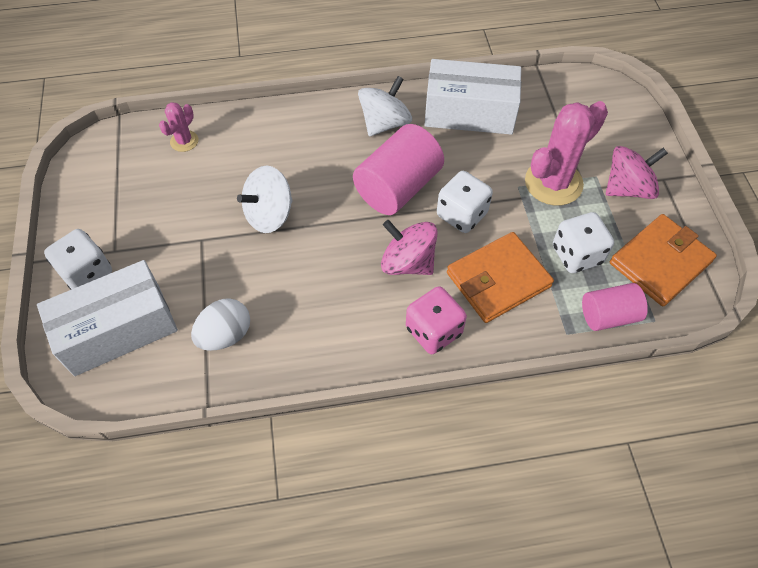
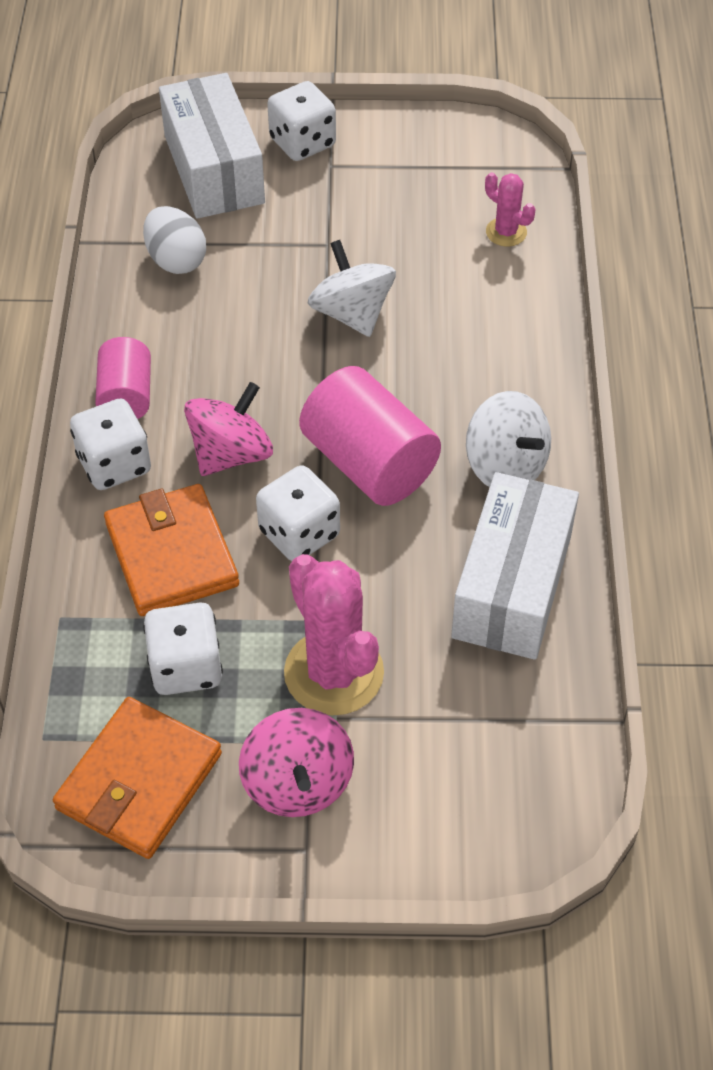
camera: 100 degrees right, 5 degrees down
(433, 331) = (114, 464): pink dice -> white dice
(608, 315) = (70, 678): pink cylinder -> pink cylinder (126, 396)
(660, 262) = (139, 781): orange wallet -> orange wallet turned 60 degrees clockwise

